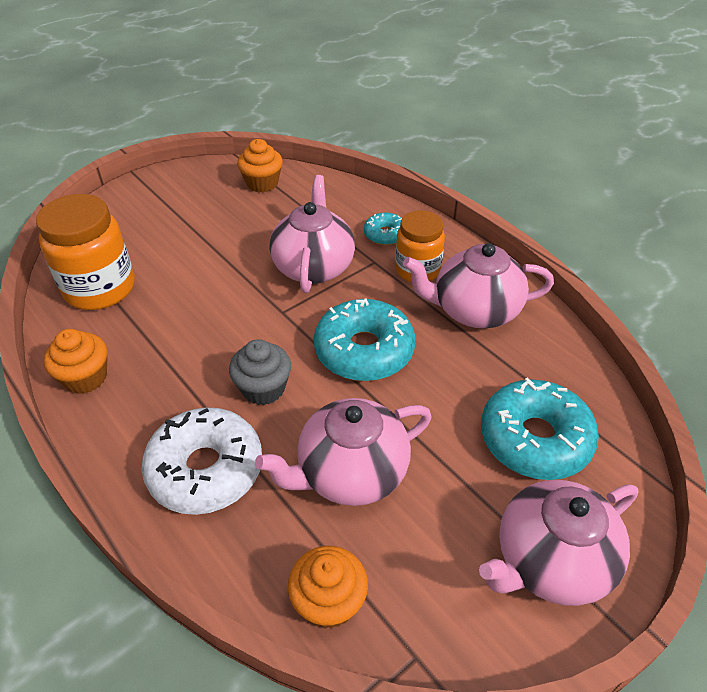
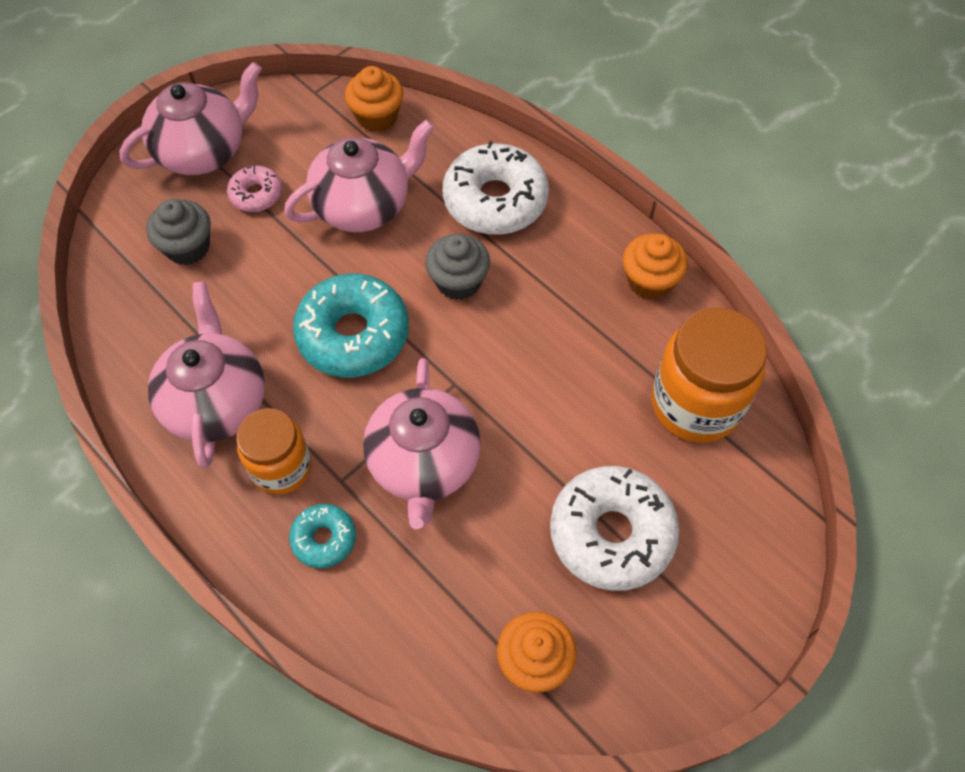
camera: 175 degrees right, 15 degrees up
(196, 228) = (611, 533): none -> white donut
(473, 495) = (256, 194): none -> pink donut
(474, 310) = (216, 402): pink teapot -> pink teapot turned 90 degrees counterclockwise
(535, 439) = (187, 247): turquoise donut -> grey cupcake

